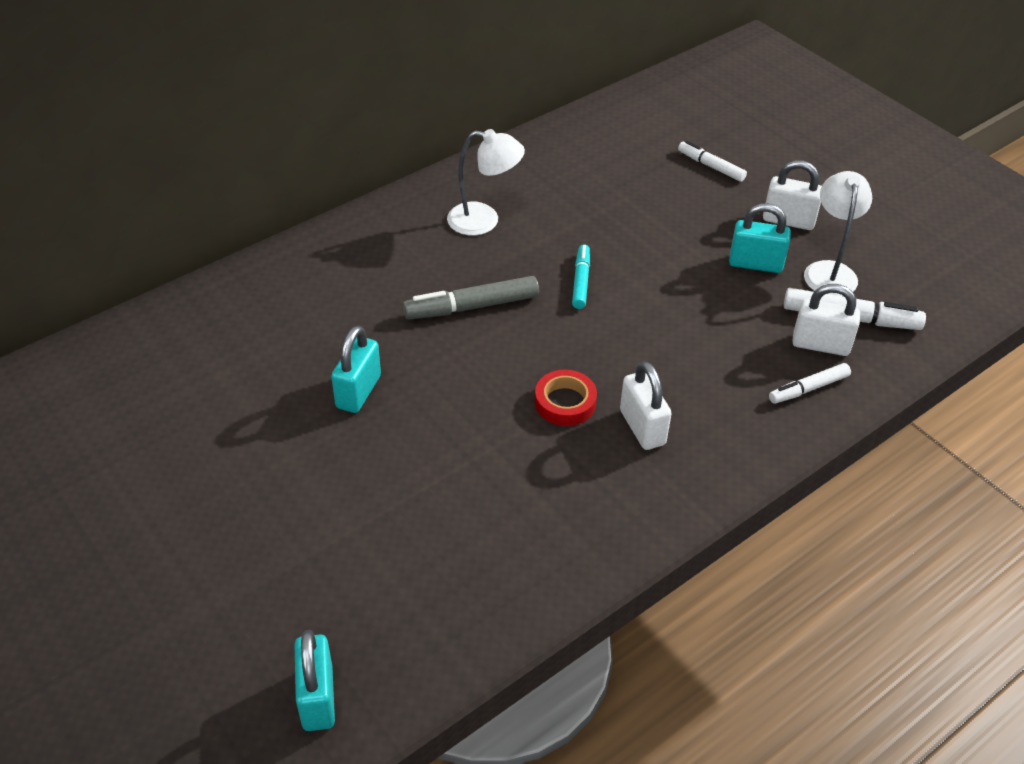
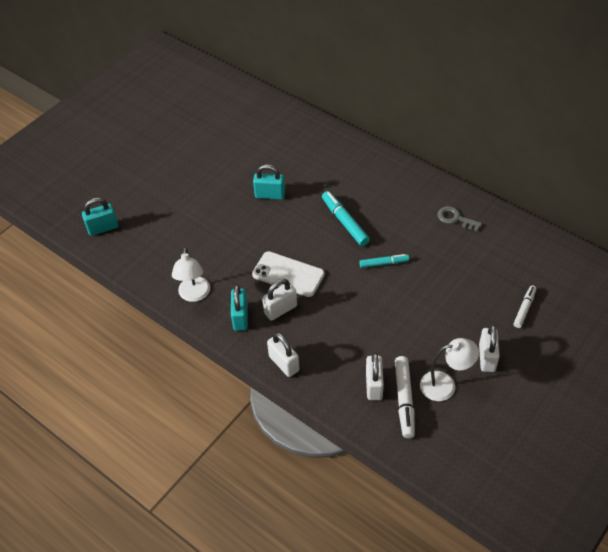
camera: 80 degrees right, 5 degrees up
(471, 307) = (345, 222): grey marker -> turquoise marker
(484, 221) = (417, 211): white lamp -> white lamp (194, 295)
(518, 186) = (455, 219): none -> grey key
(565, 402) = (288, 274): red tape -> white phone
(755, 264) = (435, 344): turquoise padlock -> turquoise padlock (240, 317)
(760, 444) = (284, 363): none -> white padlock
(808, 389) = (334, 382): white marker -> none

